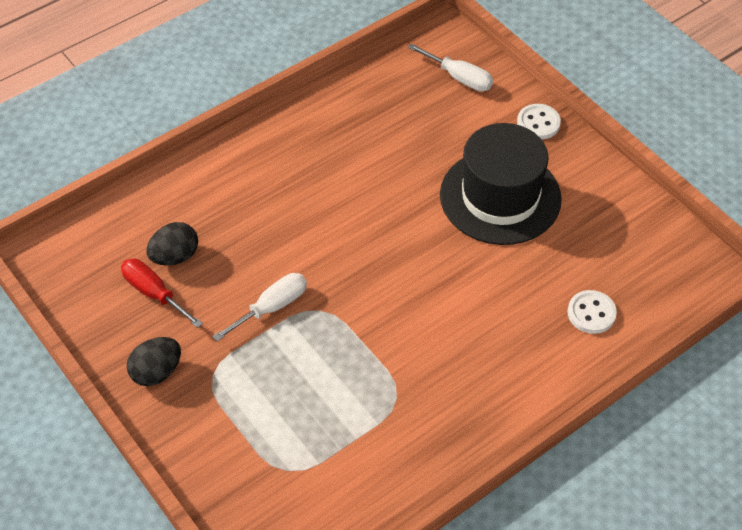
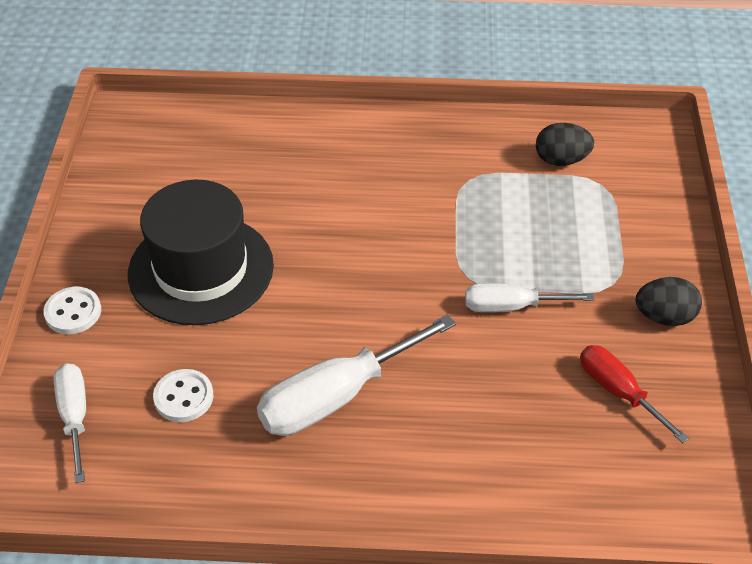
camera: 140 degrees left, 5 degrees down
(154, 293) = (618, 391): red screwdriver -> red screwdriver turned 150 degrees clockwise
(175, 256) = (569, 416): black egg -> black egg (561, 160)
(328, 178) = (336, 397): none -> white screwdriver
(591, 313) = (251, 143): white button -> white button (183, 397)

